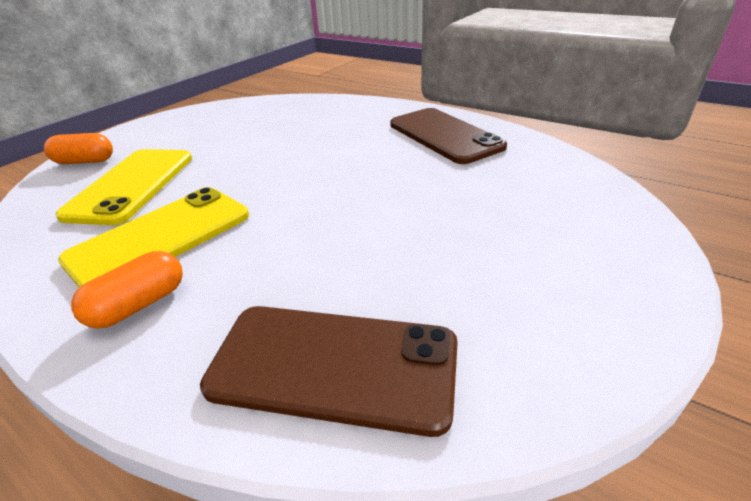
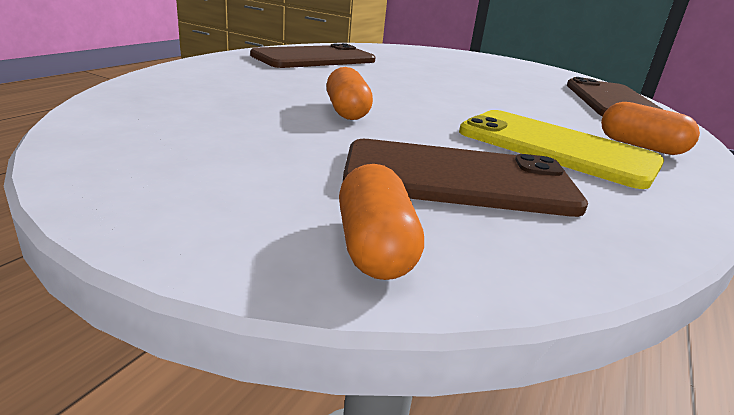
camera: 100 degrees left, 10 degrees down
(132, 185) = (458, 179): yellow phone -> brown phone
(266, 153) = (347, 111): none -> orange capsule

